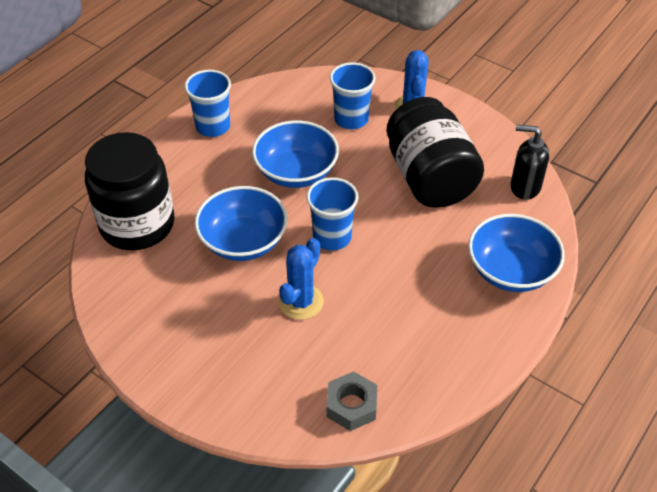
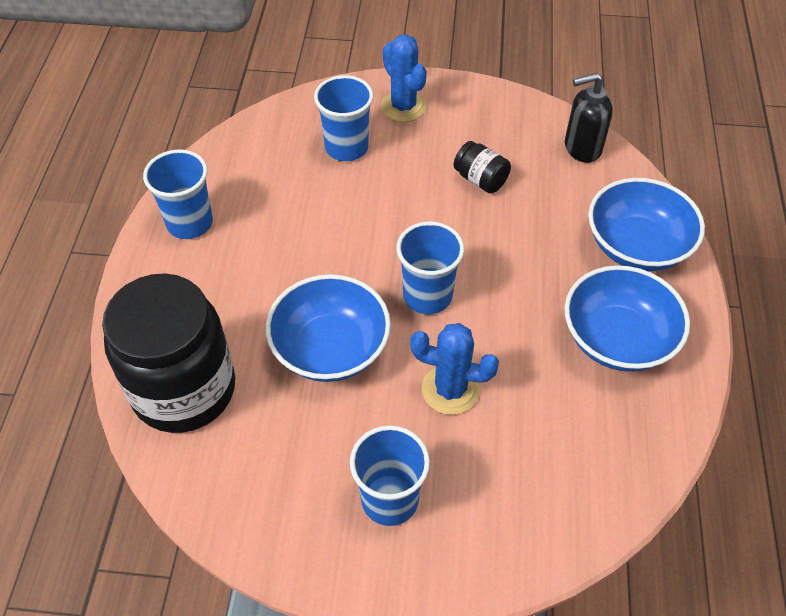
camera: 30 degrees left, 5 degrees up
(211, 347) = (390, 499): none -> blue cup
(296, 172) = (330, 236): blue bowl -> blue bowl (617, 339)
(301, 302) = (450, 390): blue cactus -> blue cactus turned 75 degrees counterclockwise
(351, 405) = (594, 484): grey nut -> none
(430, 178) = (480, 179): black jar -> black jar, size x0.42

